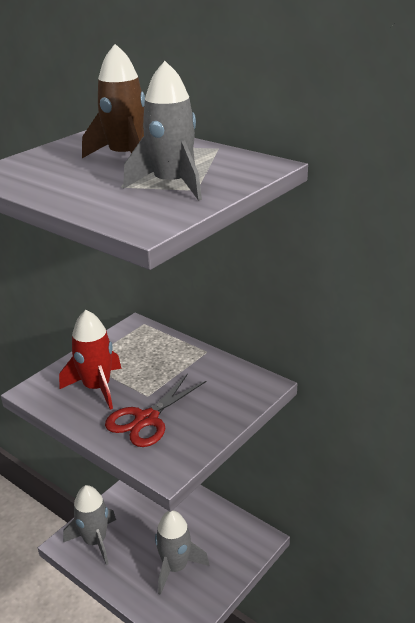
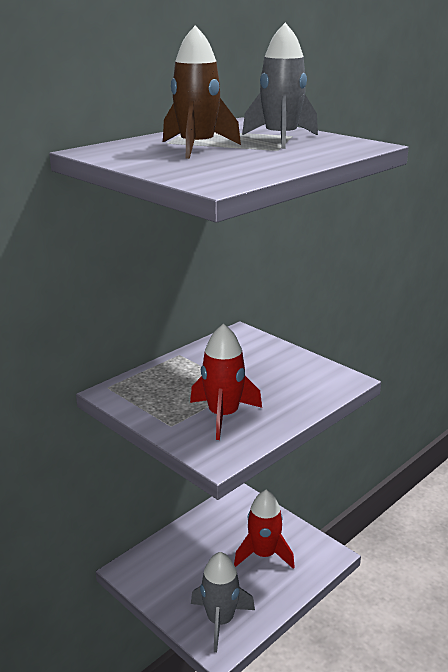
camera: 85 degrees left, 5 degrees down
(146, 419) = (281, 388): red scissors -> none
(175, 567) = (264, 554): grey rocket -> red rocket

